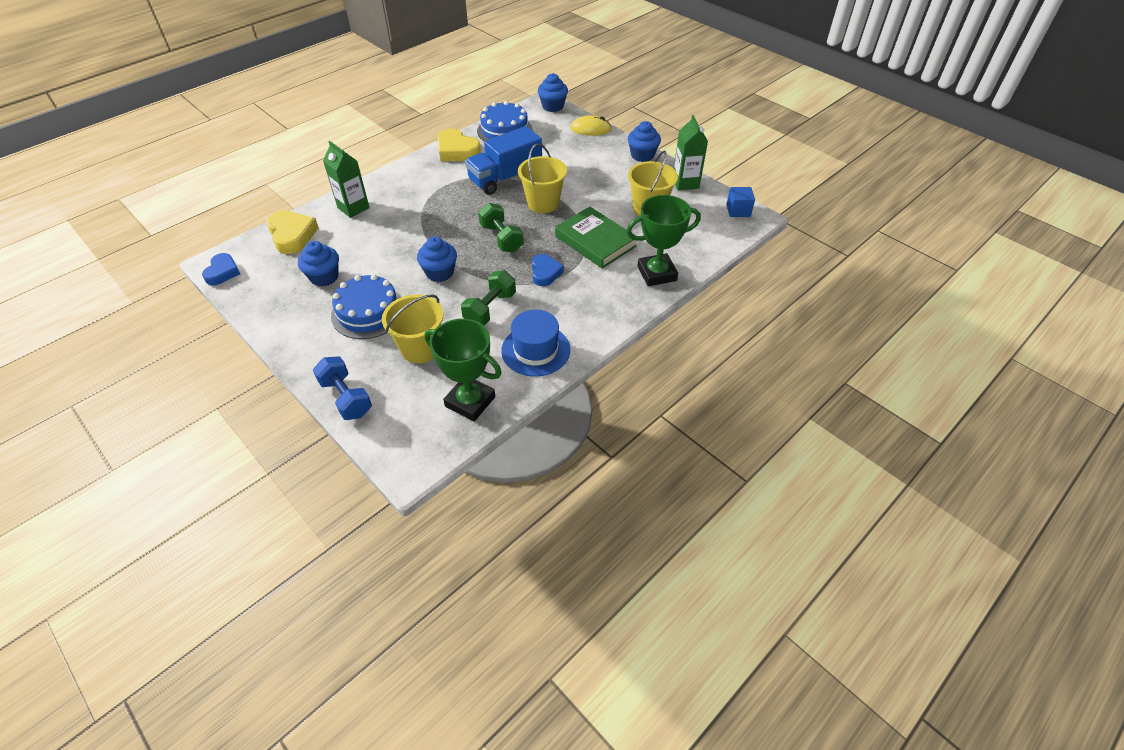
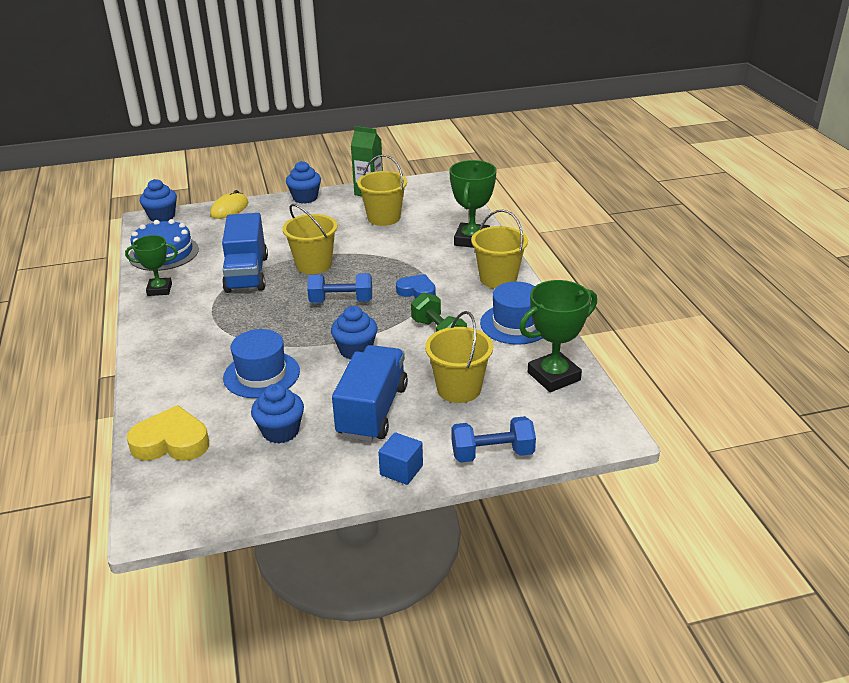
camera: 60 degrees left, 15 degrees down
(223, 272) = (180, 517): blue heart -> none
(353, 208) = (174, 383): green carton -> none
(368, 312) = (372, 411): blue cake -> blue truck
(383, 240) = (261, 374): none -> blue hat
(457, 151) = (159, 289): yellow heart -> green trophy
(501, 238) = (341, 301): green dumbbell -> blue dumbbell
(595, 241) = (400, 255): green book -> none
(602, 314) = (498, 279): none -> yellow bucket
(738, 210) = (430, 183): blue cube -> blue cube (401, 470)

